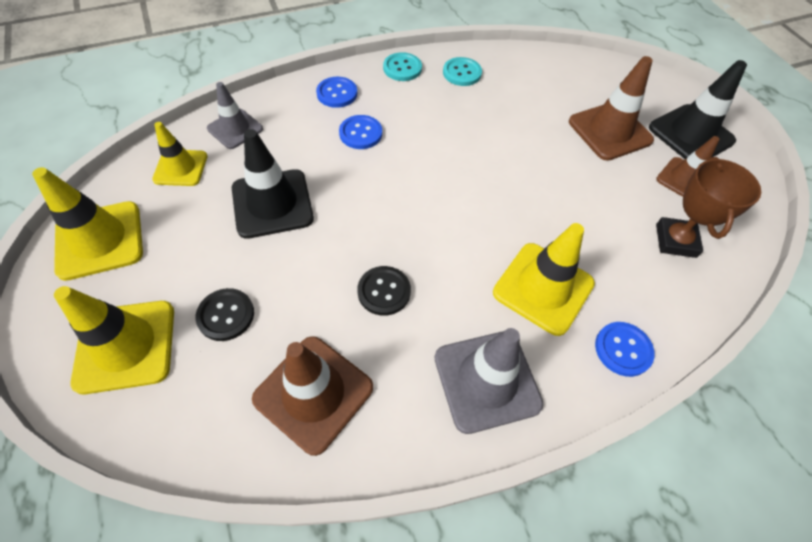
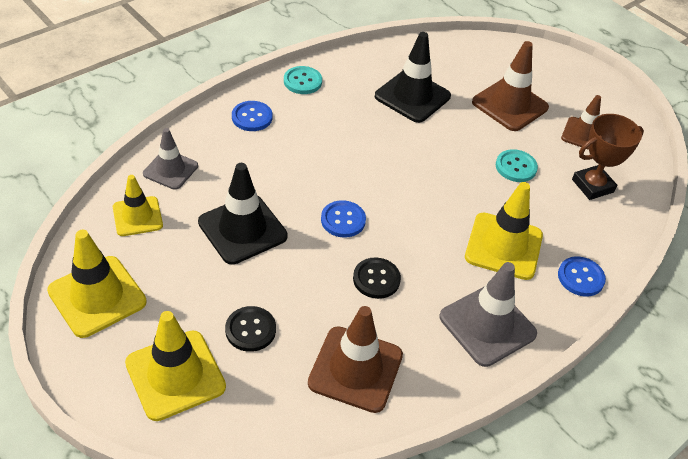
camera: 20 degrees left, 10 degrees down
(360, 133) = (292, 150): blue button -> blue button (343, 220)
(462, 73) = (360, 76): turquoise button -> turquoise button (516, 167)
(675, 240) = (592, 186): brown trophy -> brown trophy turned 75 degrees clockwise
(691, 134) = (576, 95): black traffic cone -> black traffic cone (412, 96)

